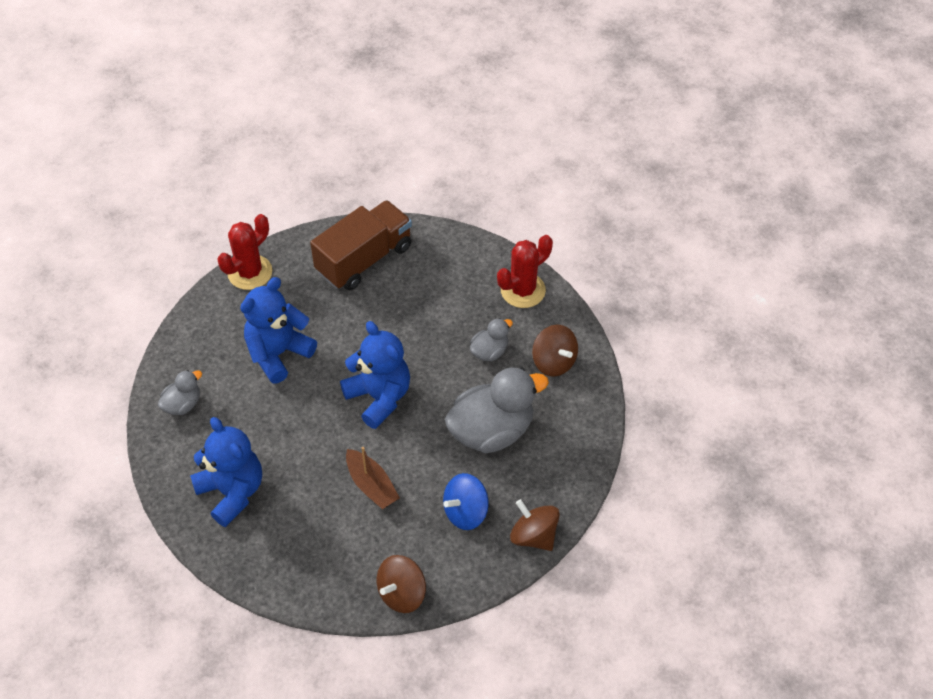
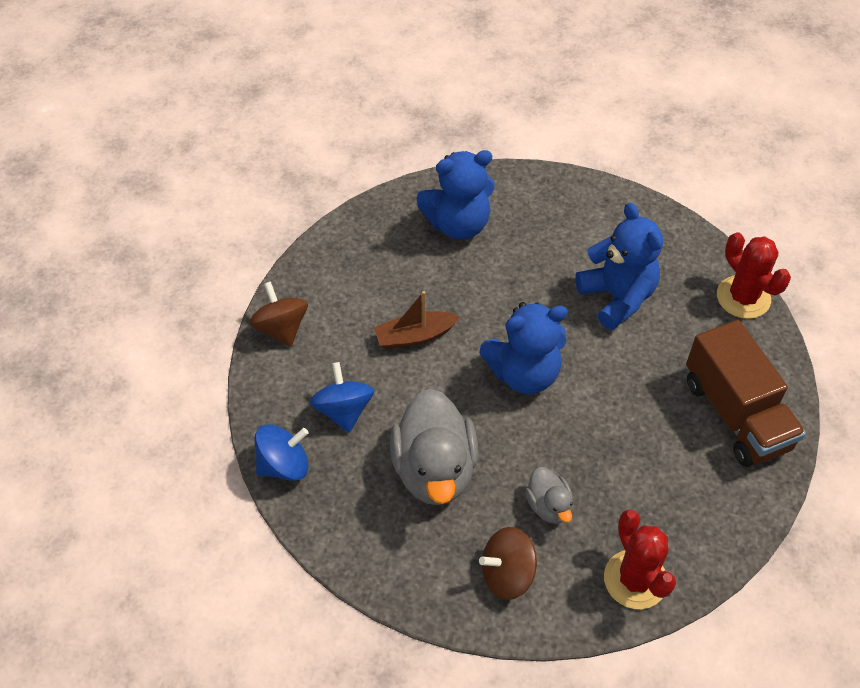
camera: 110 degrees right, 0 degrees up
(183, 404) = (578, 207): grey duck -> none
(534, 535) = (284, 465): brown spinning top -> blue spinning top

